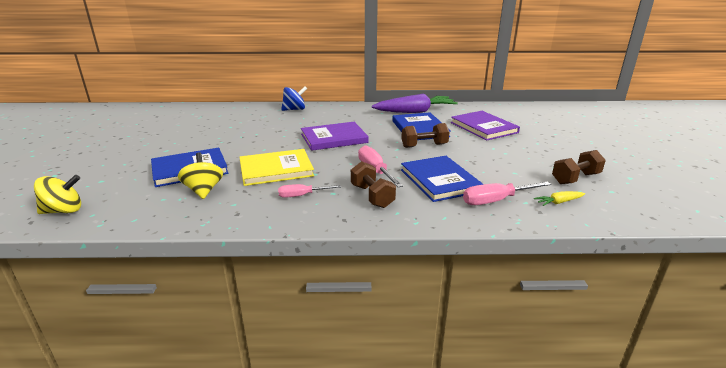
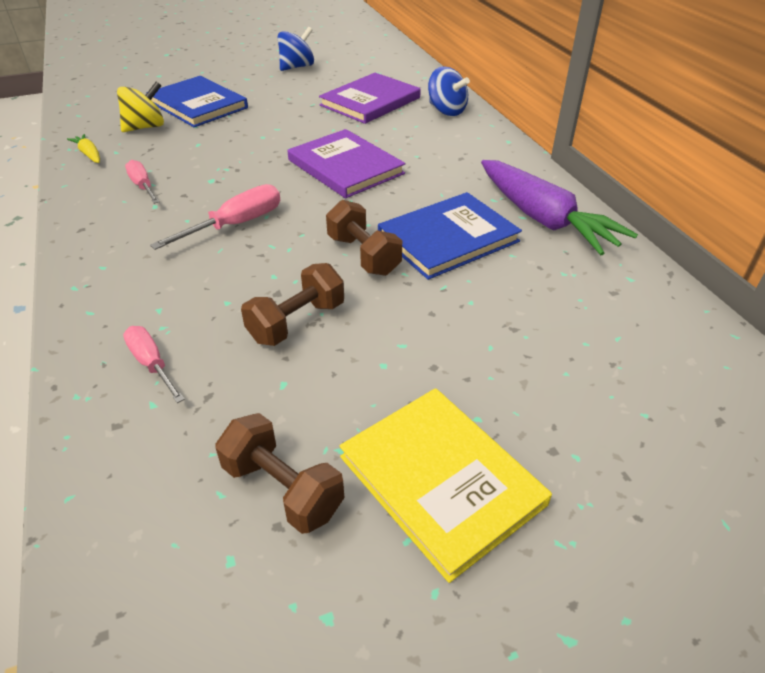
camera: 70 degrees right, 15 degrees up
(63, 211) = (93, 82): yellow spinning top -> none
(173, 134) = (297, 67): none -> blue spinning top
(276, 169) = (214, 152): yellow book -> yellow book (441, 480)
(372, 196) = (149, 237): brown dumbbell -> brown dumbbell (297, 322)
(440, 180) = (218, 292): blue book -> none
(483, 127) = (521, 321): purple book -> purple book (370, 101)
(496, 201) = (151, 364): pink screwdriver -> pink screwdriver, size x0.66
(558, 202) = (156, 454): yellow carrot -> yellow carrot (89, 154)

